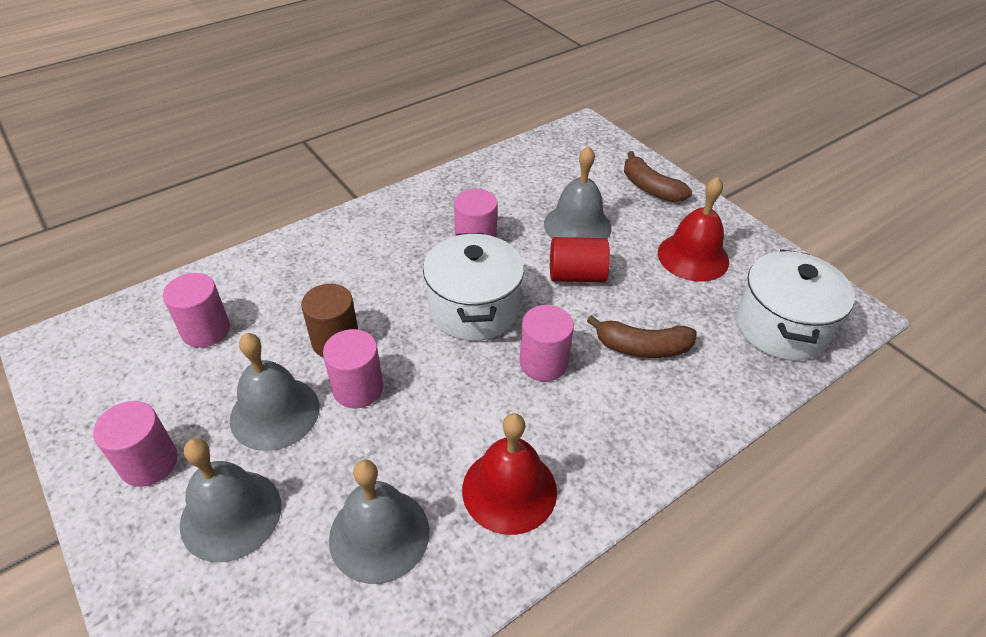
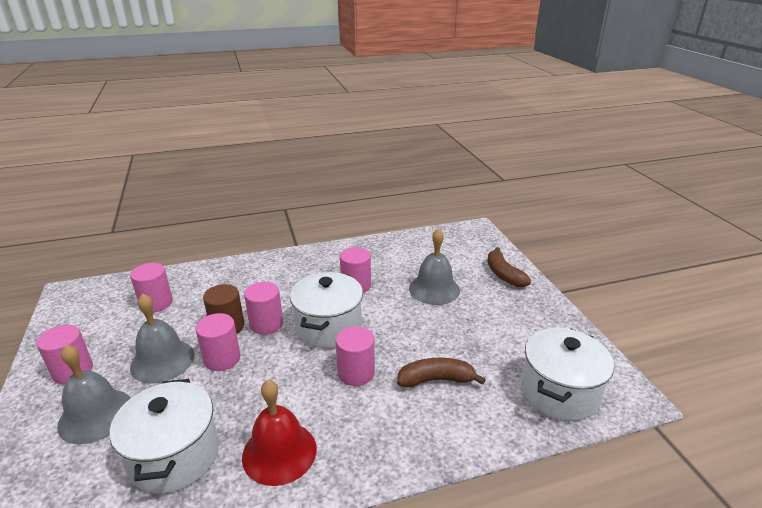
camera: 20 degrees right, 15 degrees down
(379, 534) = (174, 456): grey bell -> white pot
(388, 324) = (266, 324): none -> pink cylinder
(576, 275) = (414, 321): red cylinder -> none
(642, 347) = (436, 380): brown banana -> brown banana turned 150 degrees clockwise
(693, 256) = (512, 326): red bell -> none

